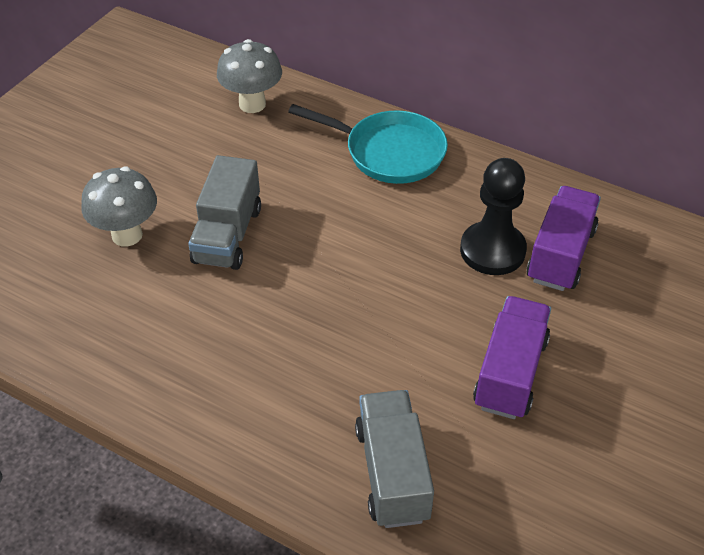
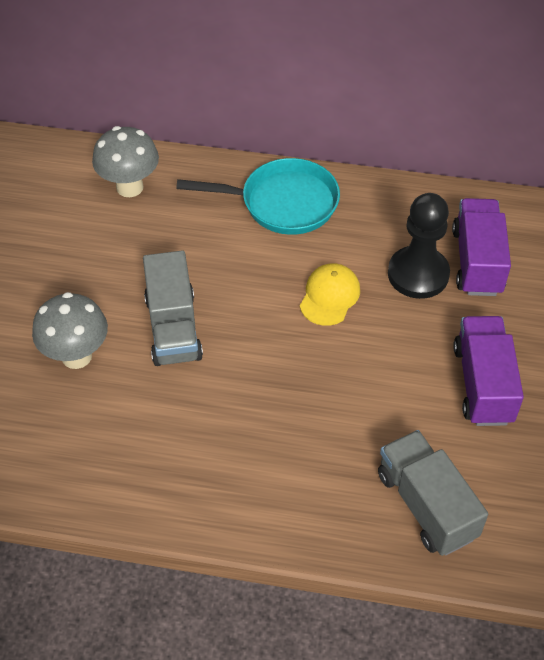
camera: 20 degrees left, 5 degrees up
(392, 247) = (329, 296): none -> yellow cap

